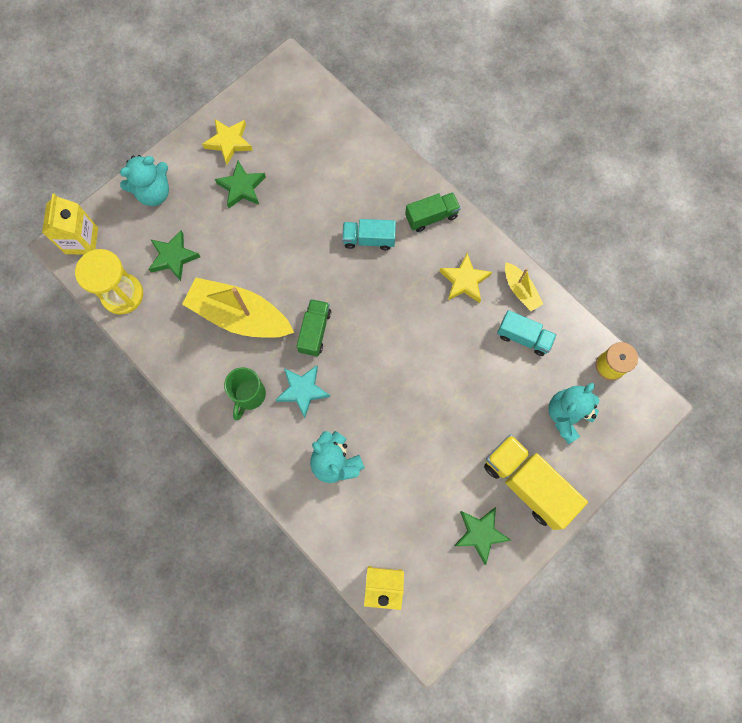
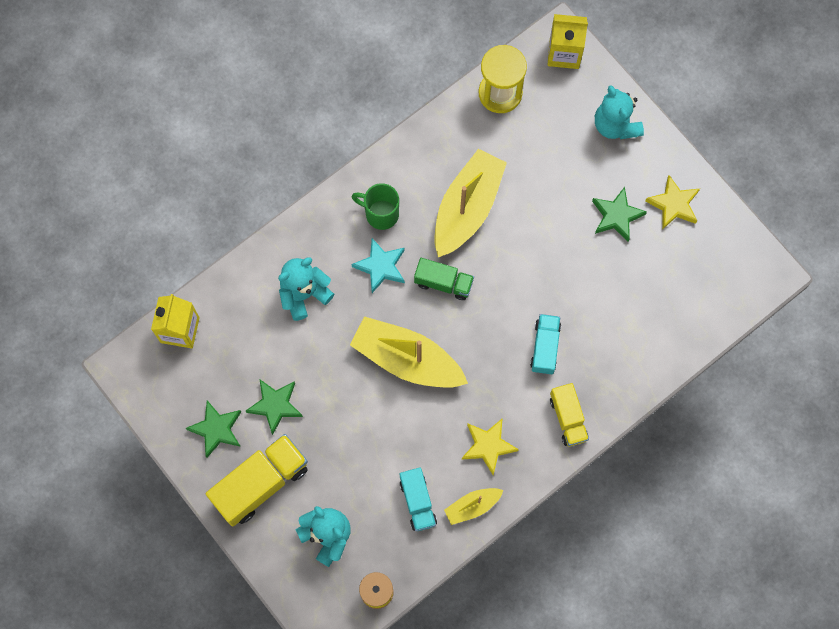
camera: 95 degrees right, 0 degrees up
(173, 257) = (538, 143): green star -> green star (275, 405)
(391, 358) = (407, 359): none -> yellow boat
(431, 217) = (568, 418): green truck -> yellow truck
(523, 337) = (417, 502): turquoise truck -> turquoise truck turned 45 degrees counterclockwise

